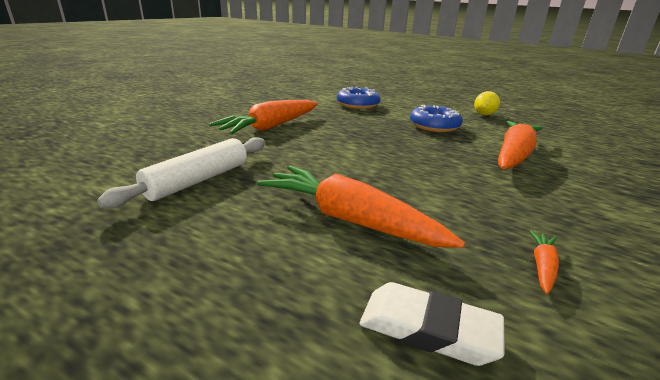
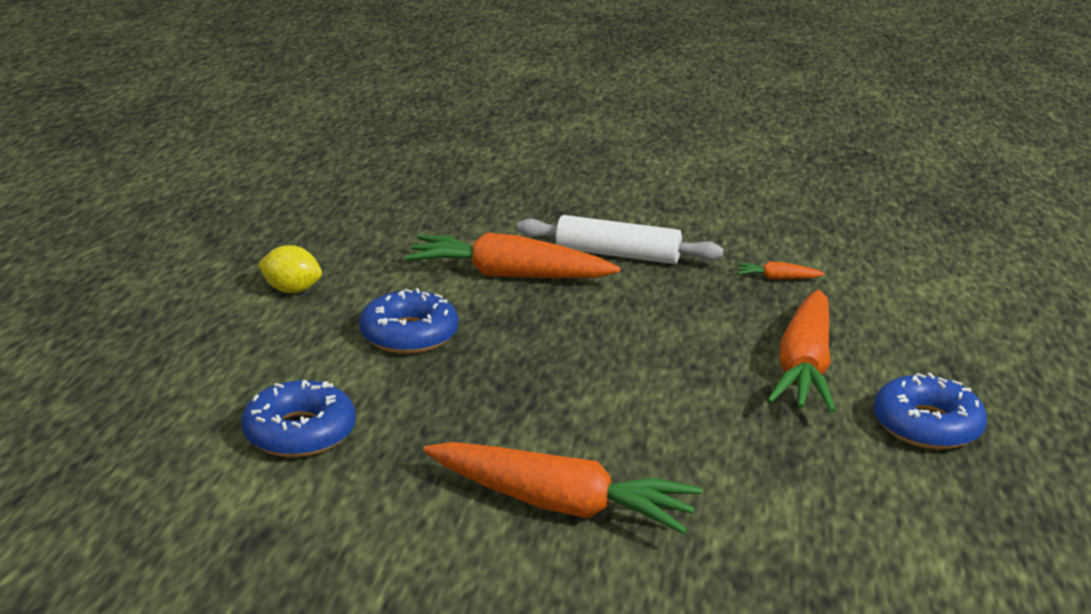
camera: 110 degrees left, 0 degrees up
(198, 180) = (837, 496): white rolling pin -> white rolling pin (617, 254)
(223, 245) = (927, 425): none -> blue donut
(428, 328) = (903, 320): white eraser -> none

